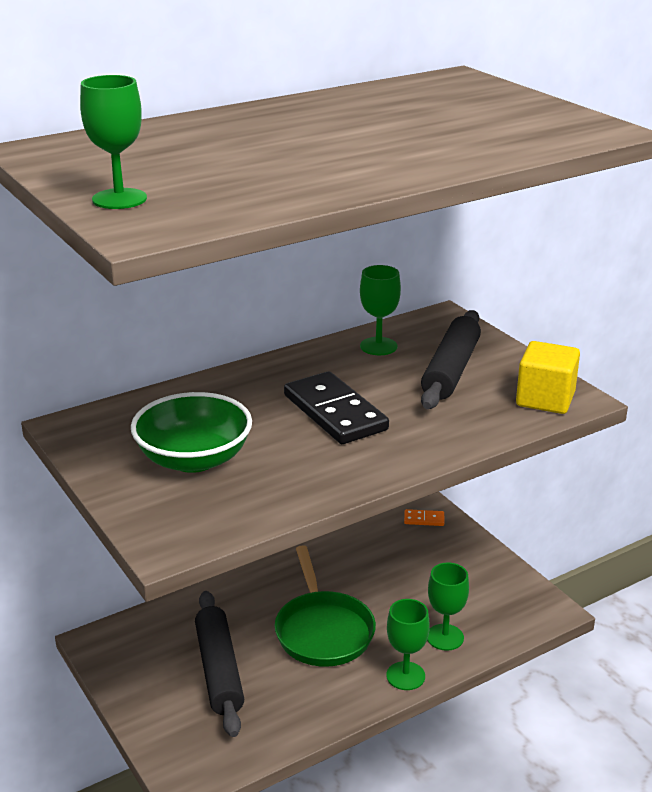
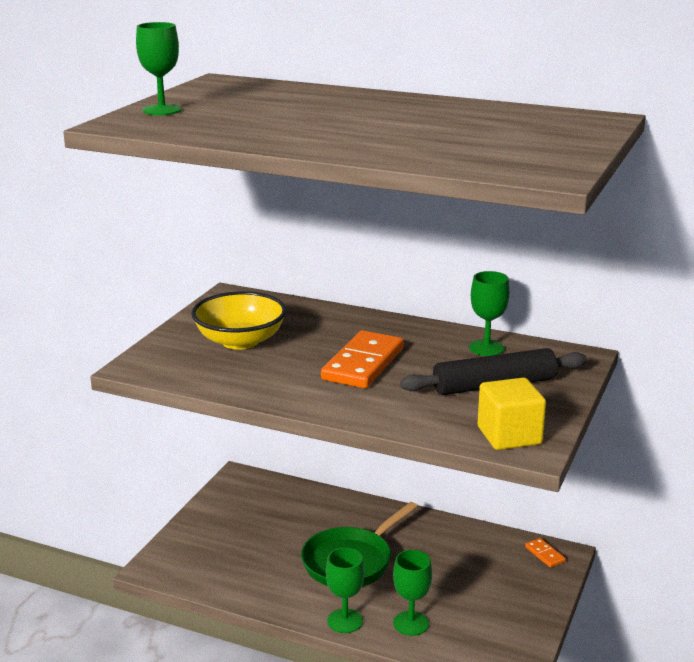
camera: 55 degrees right, 5 degrees down
(194, 459) = (240, 341): green bowl -> yellow bowl
(219, 670) = (262, 535): black rolling pin -> none
(334, 412) = (363, 364): black domino -> orange domino

